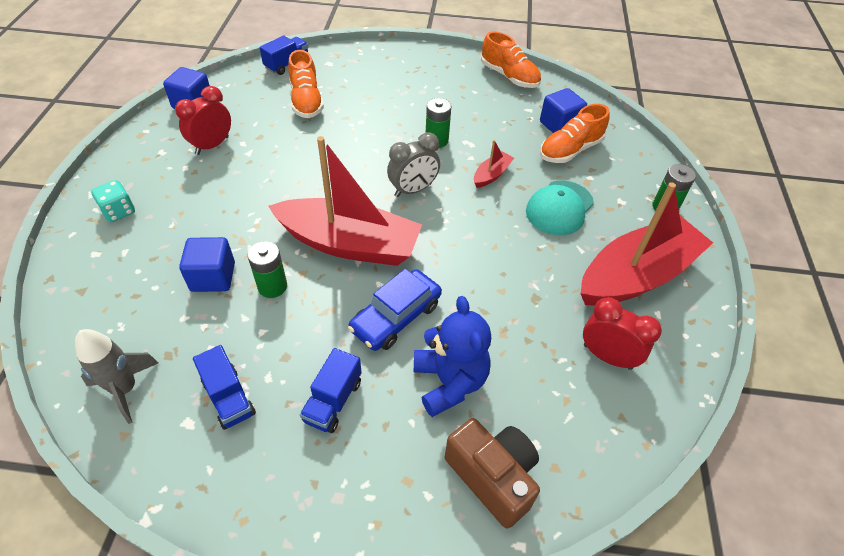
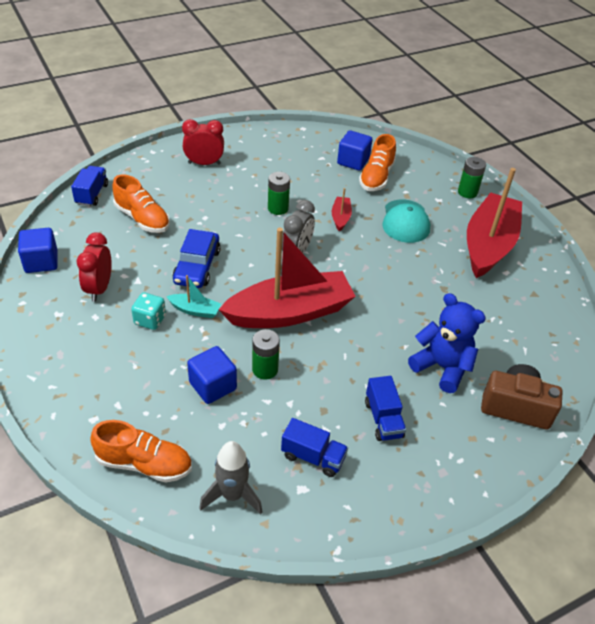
camera: 35 degrees left, 5 degrees down
(119, 211) = (76, 377): turquoise dice -> turquoise dice (150, 320)
(268, 200) = (195, 310): none -> turquoise boat
(396, 317) = (370, 345): blue car -> blue car (197, 266)
(509, 76) = (284, 137): orange shoe -> orange shoe (144, 463)
(607, 356) = (515, 303): red clock -> red clock (204, 163)

